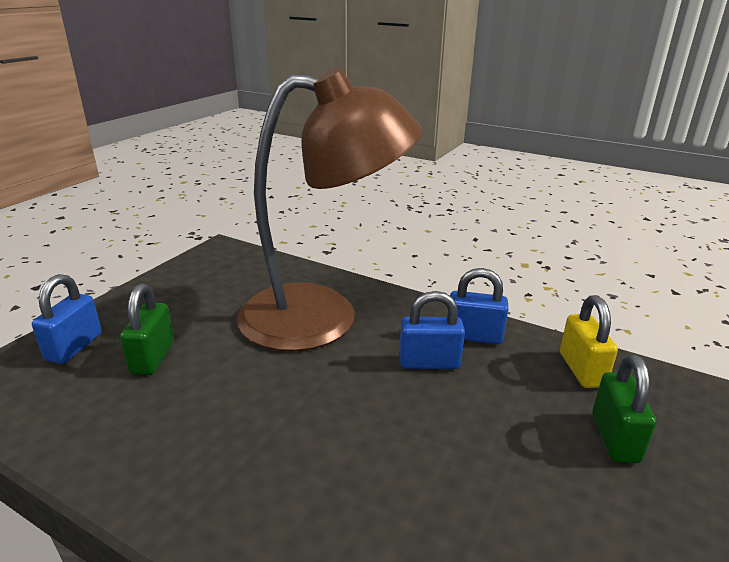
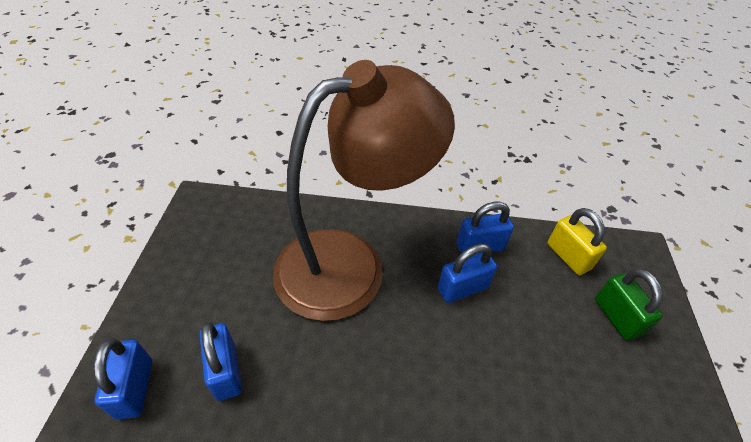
camera: 25 degrees left, 20 degrees up
(153, 357) = (226, 371): green padlock -> blue padlock

